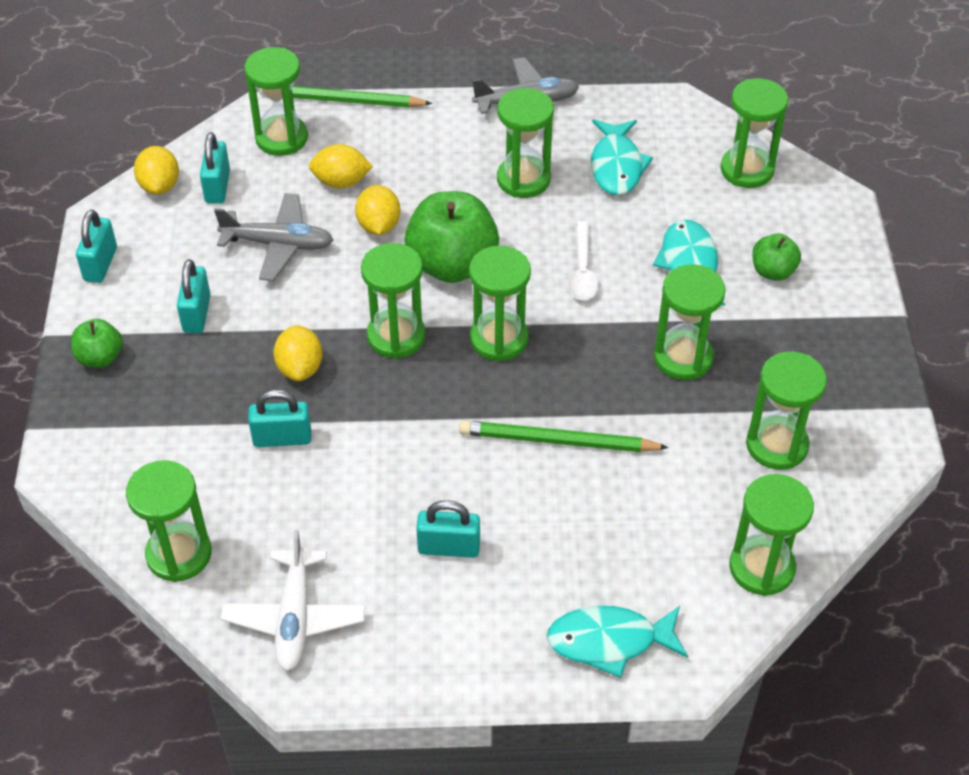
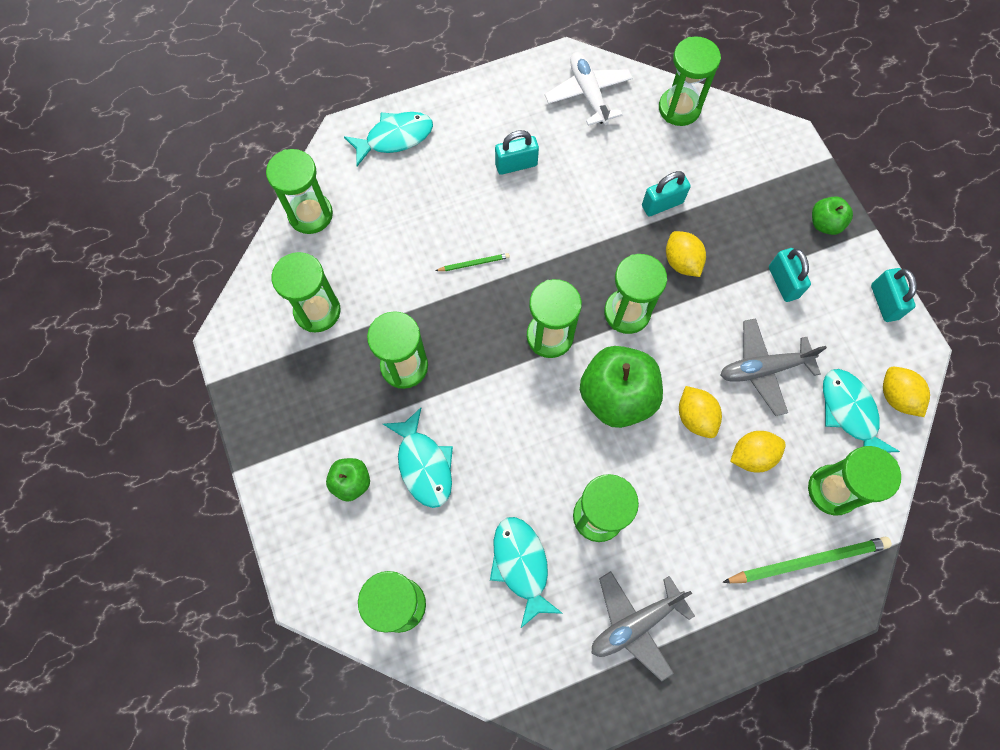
camera: 160 degrees right, 20 degrees up
(217, 187) = (849, 413): turquoise padlock -> turquoise fish
(558, 441) = (474, 263): green pencil -> green pencil, size x0.49
(583, 270) = (509, 427): white spoon -> none

